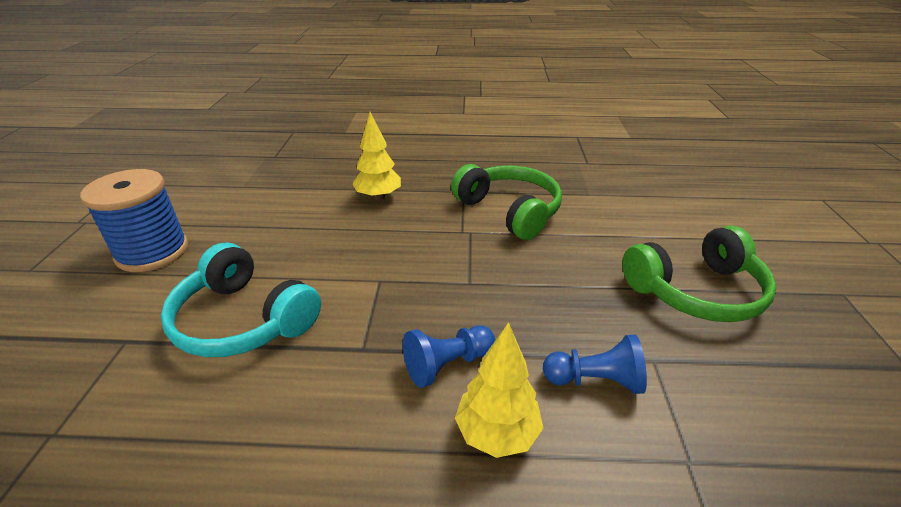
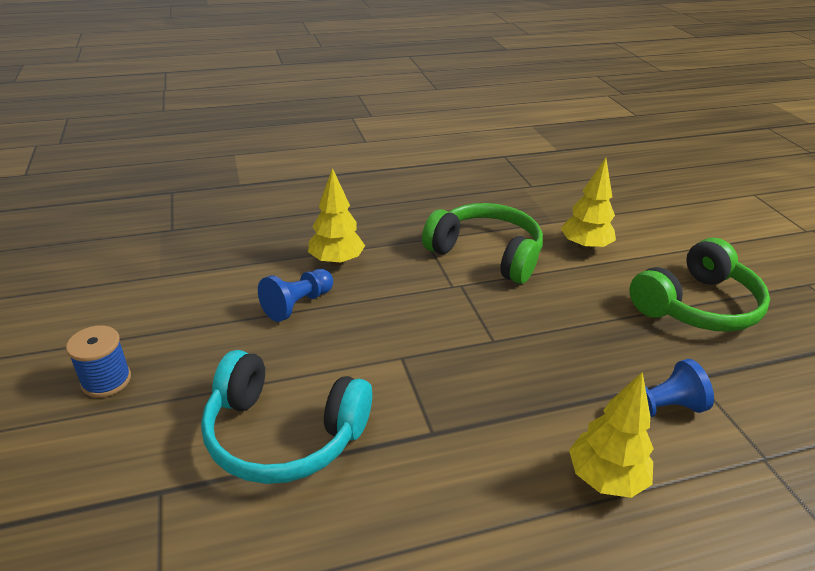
camera: 20 degrees left, 0 degrees up
(152, 252) = (106, 380): blue spool -> blue spool, size x0.56
(448, 364) = (524, 427): blue pawn -> blue pawn (298, 304)
(607, 219) = (585, 247): none -> yellow tree

